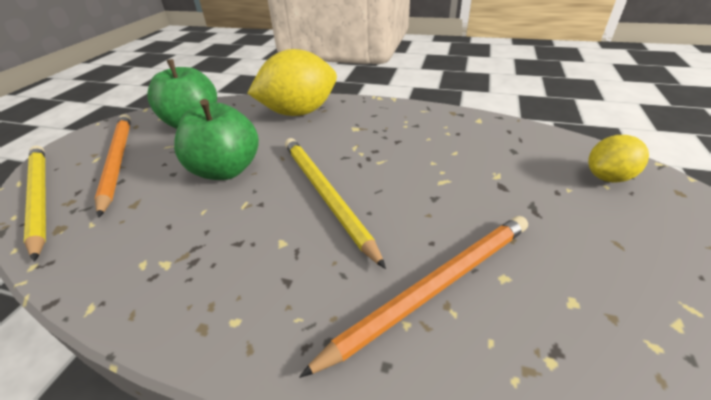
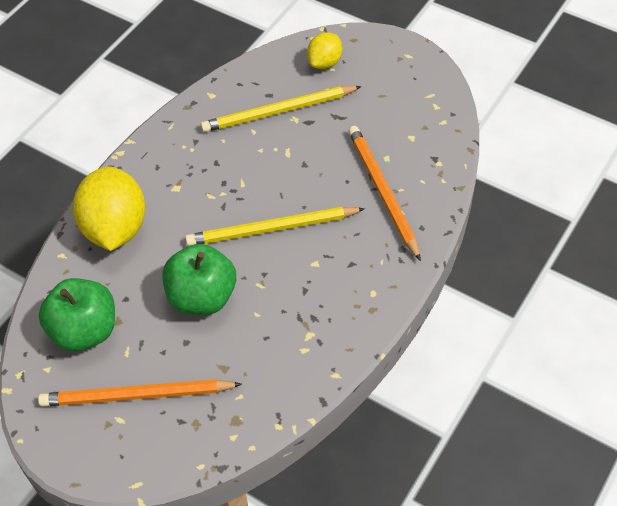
camera: 75 degrees left, 15 degrees up
(39, 197) = (177, 452): yellow pencil -> yellow pencil (278, 111)
(608, 177) = (324, 63): yellow lemon -> yellow lemon turned 45 degrees clockwise

